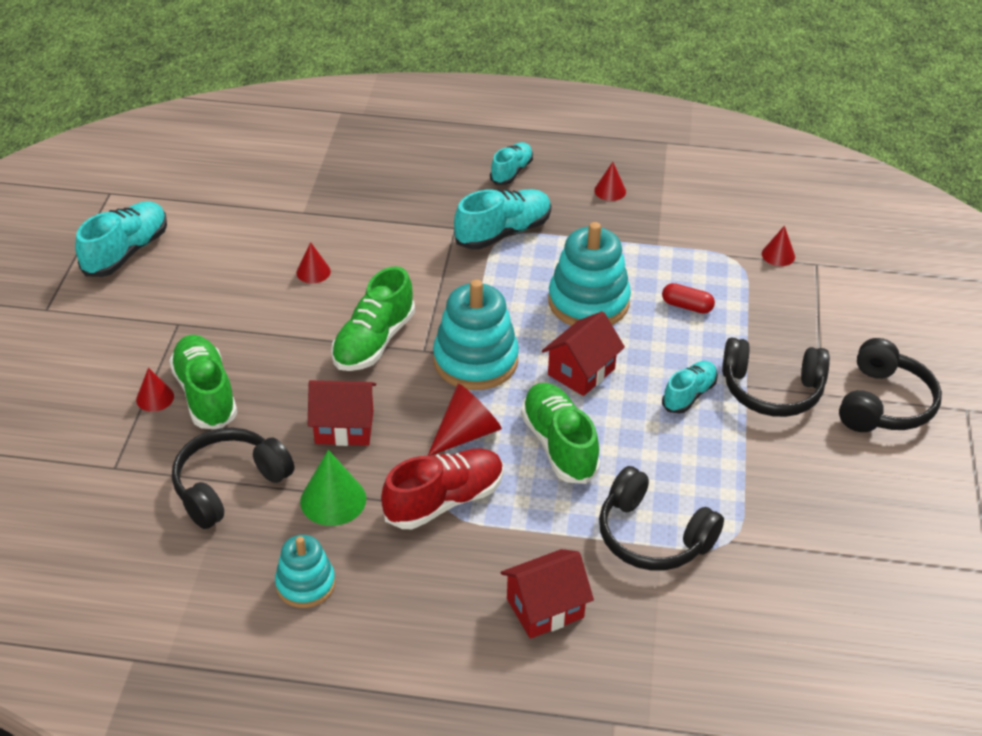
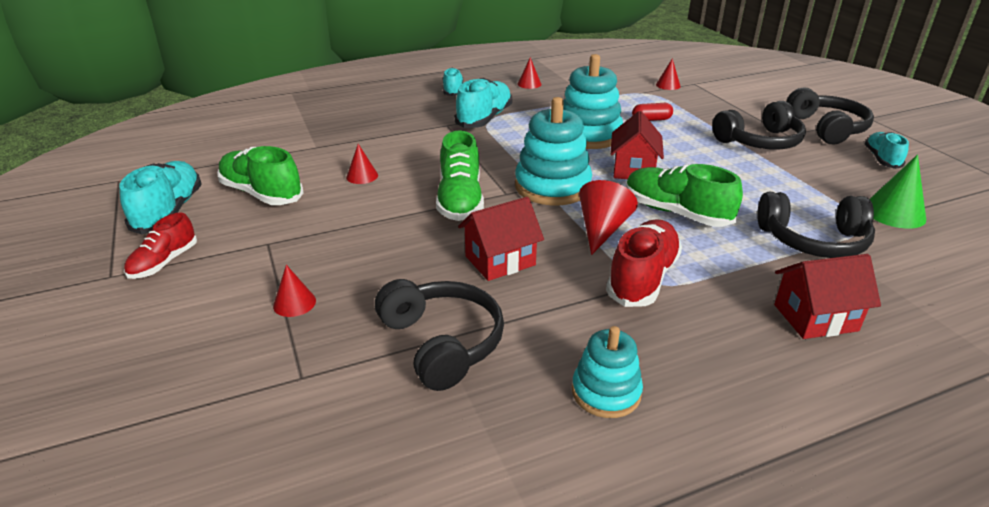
camera: 30 degrees left, 10 degrees down
(90, 312) = (164, 263): none -> red shoe
(205, 394) = (345, 283): green shoe -> green shoe (262, 194)
(229, 485) = (441, 343): black headphones -> black headphones turned 135 degrees clockwise
(333, 500) = (551, 314): green cone -> green cone (894, 213)
(545, 608) = (815, 318): red house -> red house turned 45 degrees clockwise
(689, 395) = (717, 159): turquoise shoe -> turquoise shoe (882, 159)

